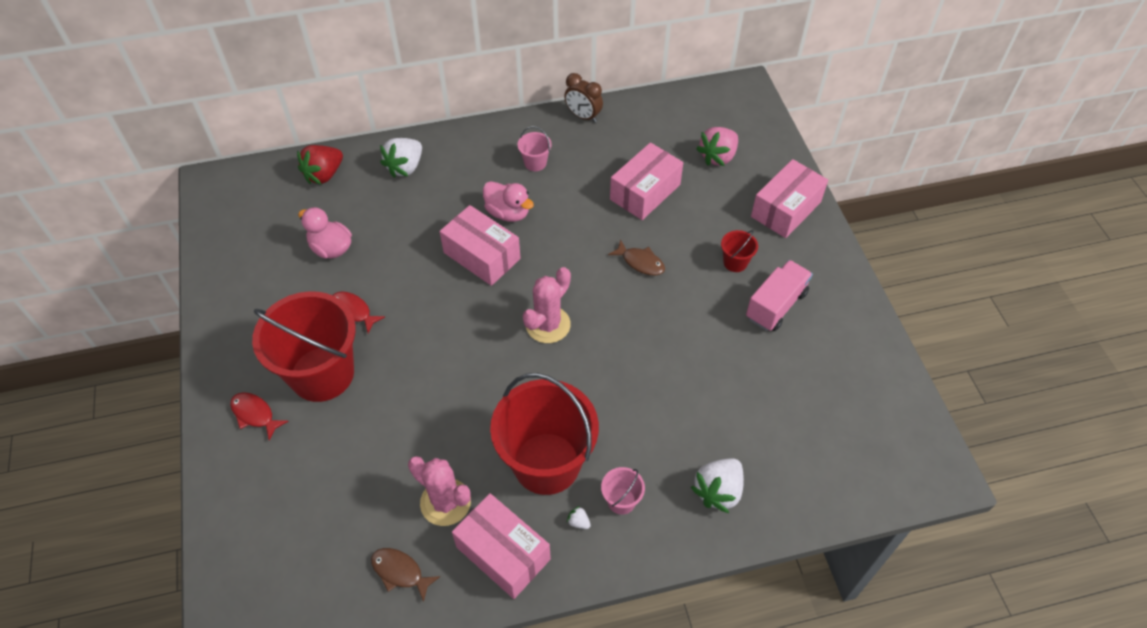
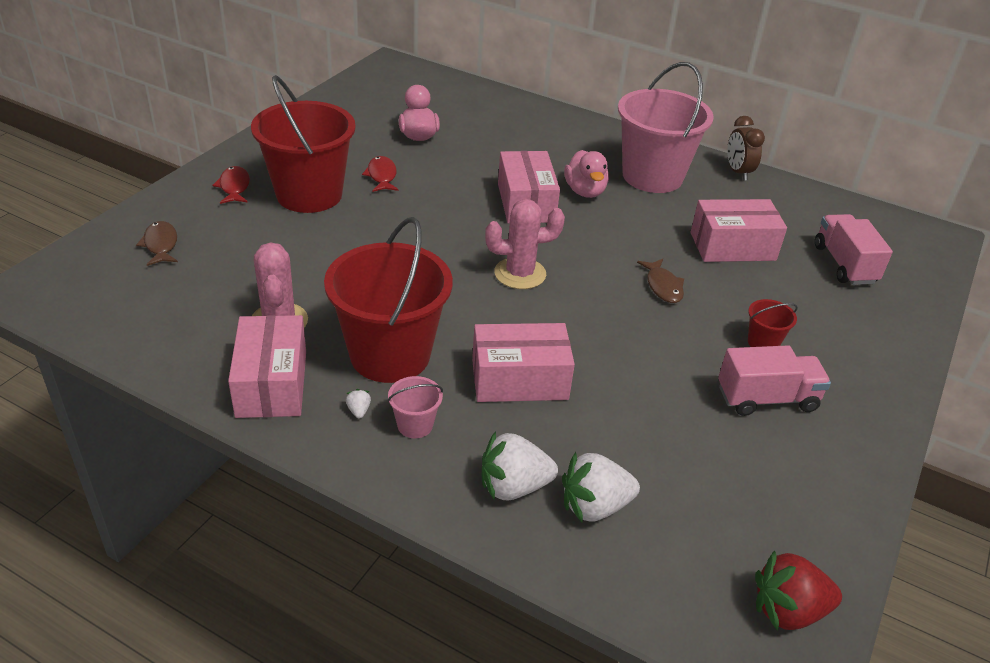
camera: 40 degrees right, 15 degrees down
(324, 175) = (472, 98): red strawberry -> red strawberry (788, 610)
(400, 572) = (185, 336): brown fish -> brown fish (160, 245)
(405, 167) = (539, 124): white strawberry -> white strawberry (594, 506)
(535, 163) = (652, 176): pink bucket -> pink bucket, size x2.43
(718, 157) = (844, 264): pink strawberry -> pink truck
(786, 209) = (874, 339): pink box -> pink box (519, 379)

